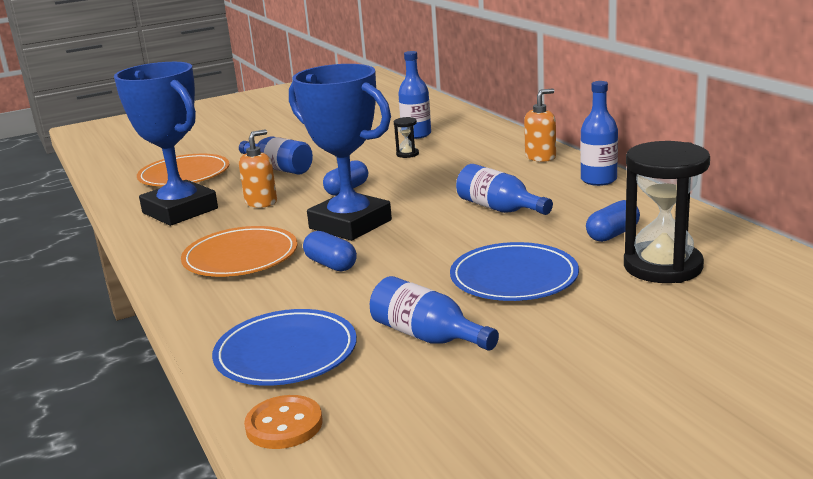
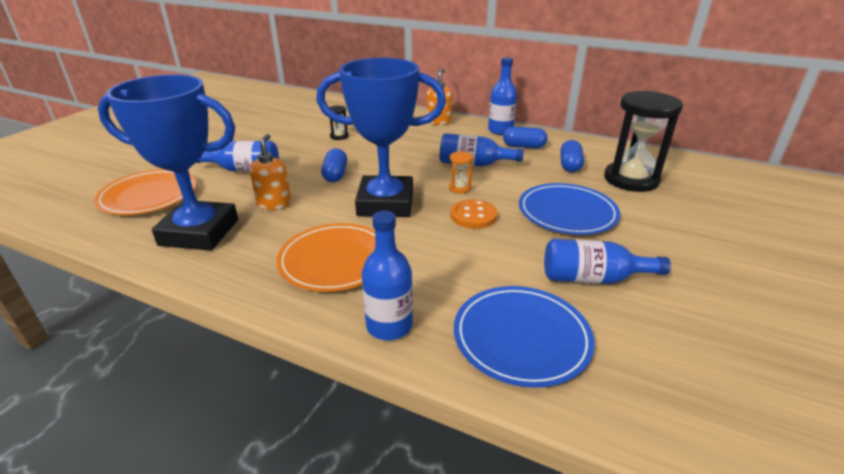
camera: 40 degrees left, 10 degrees up
(284, 425) = (632, 409): orange button -> orange button (473, 216)
(331, 264) = (426, 242): blue capsule -> blue capsule (523, 146)
(416, 134) = (321, 120): blue bottle -> blue bottle (389, 326)
(443, 228) = (459, 188): none -> orange hourglass

